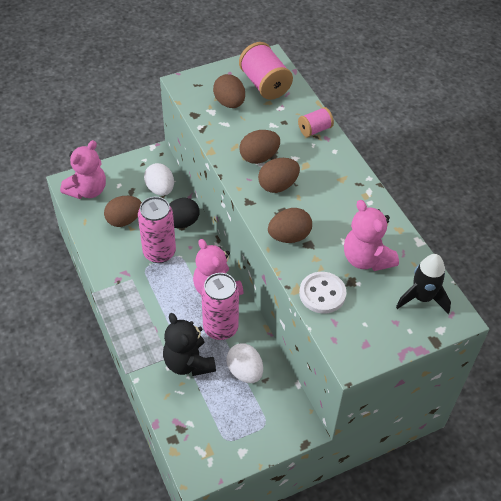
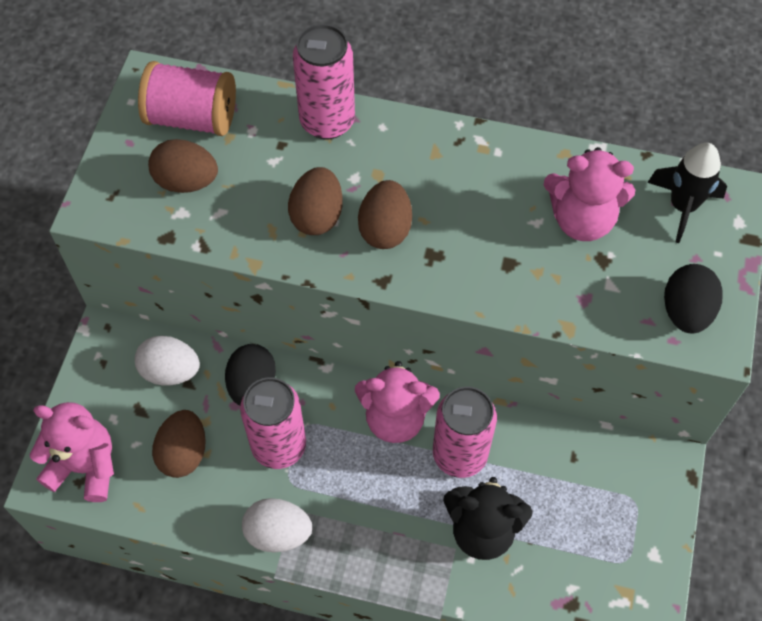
camera: 50 degrees left, 10 degrees up
(87, 190) = (85, 466): pink teddy bear -> pink teddy bear turned 60 degrees counterclockwise
(245, 372) = (545, 472): white egg -> white egg (278, 533)
(289, 236) = (479, 276): brown egg -> none
(314, 130) = (327, 121): pink spool -> pink can
(322, 294) = (597, 304): white button -> none
(357, 335) = (686, 311): none -> black egg

